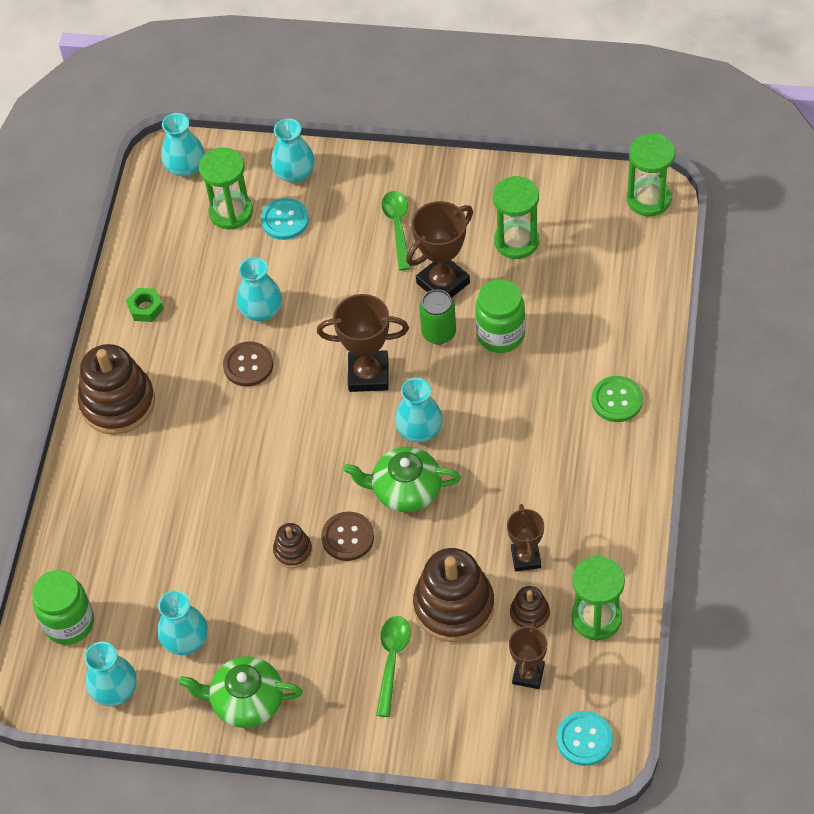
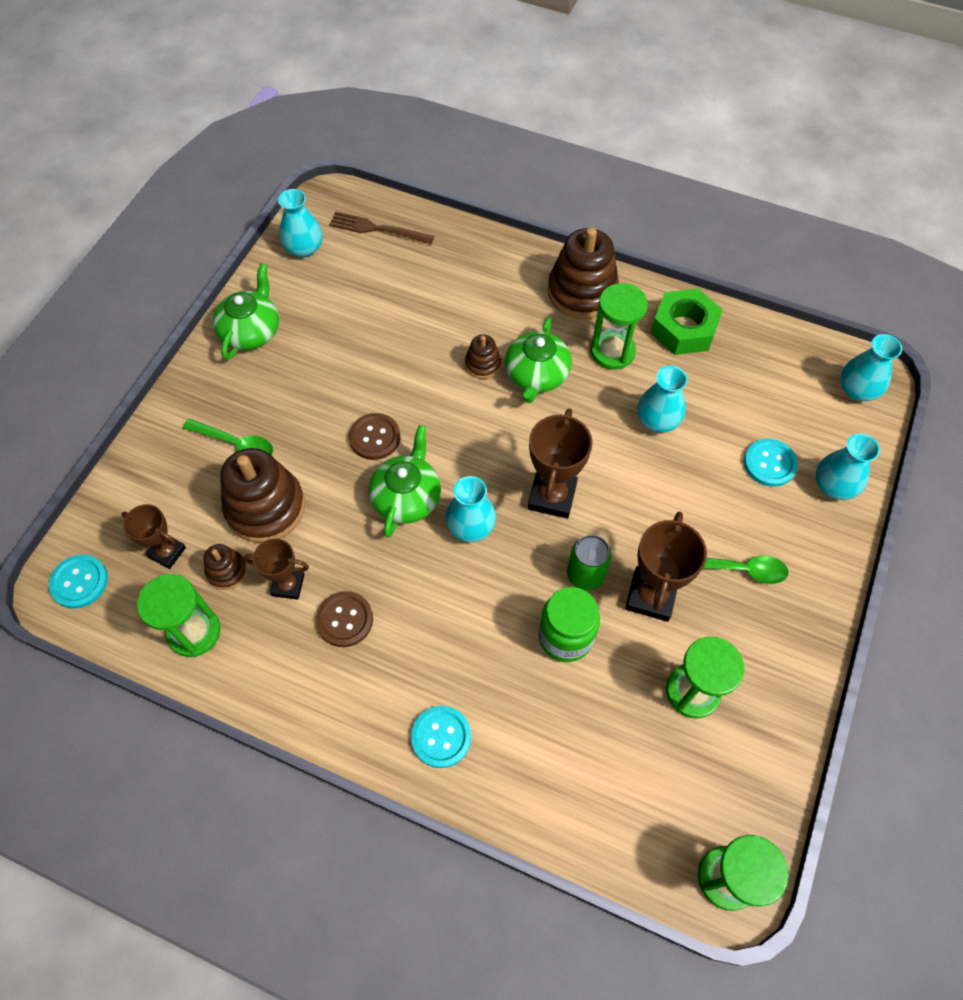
camera: 100 degrees right, 5 degrees up
(69, 623) = (377, 229): green jar -> brown fork
(145, 308) = (684, 329): green nut -> green nut, size x1.93
(185, 639) = (327, 300): turquoise vase -> none
(231, 212) = (789, 418): green hourglass -> green hourglass (612, 351)
(235, 418) = (536, 375): none -> green teapot
(248, 365) = (594, 397): brown button -> brown button (345, 620)
(293, 551) = (378, 392): brown stacking toy -> brown stacking toy (483, 364)
(443, 283) = (651, 596): brown trophy -> brown trophy turned 45 degrees clockwise
(617, 400) = (441, 737): green button -> turquoise button

